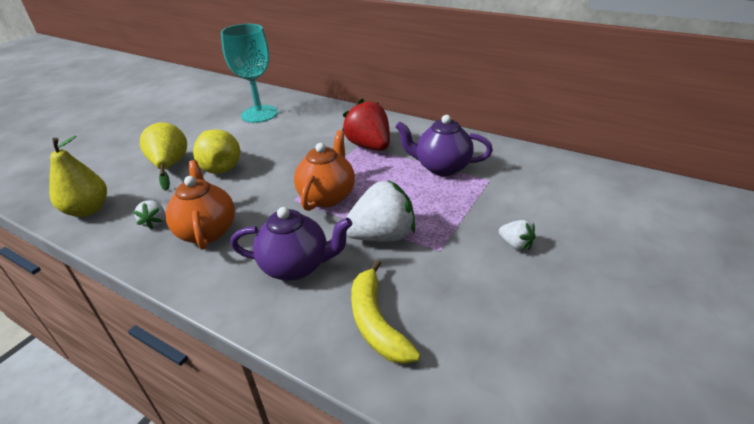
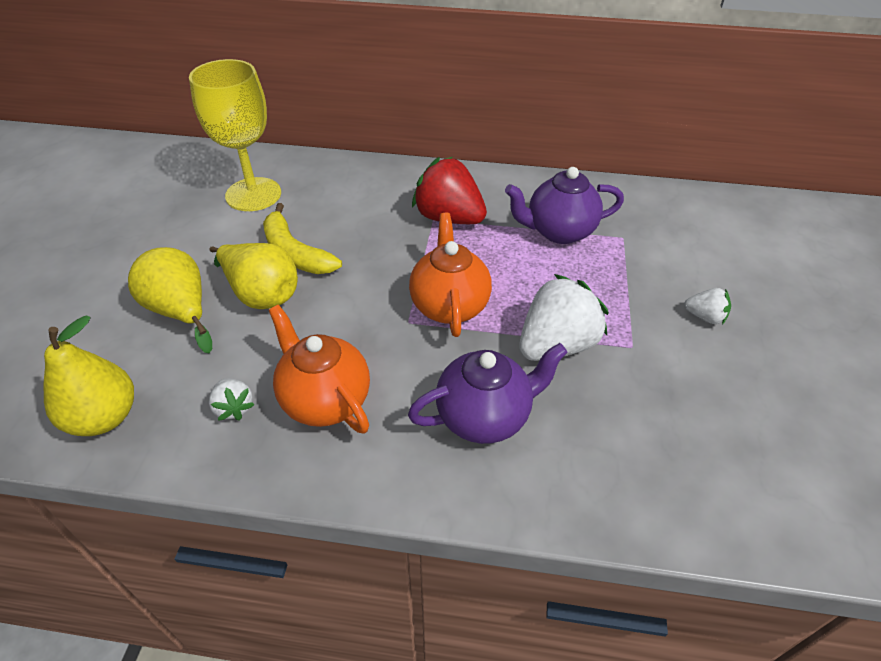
camera: 25 degrees left, 10 degrees up
(259, 114) = (253, 194): turquoise goblet -> yellow goblet
(376, 322) = (629, 460): yellow banana -> yellow banana (295, 253)

